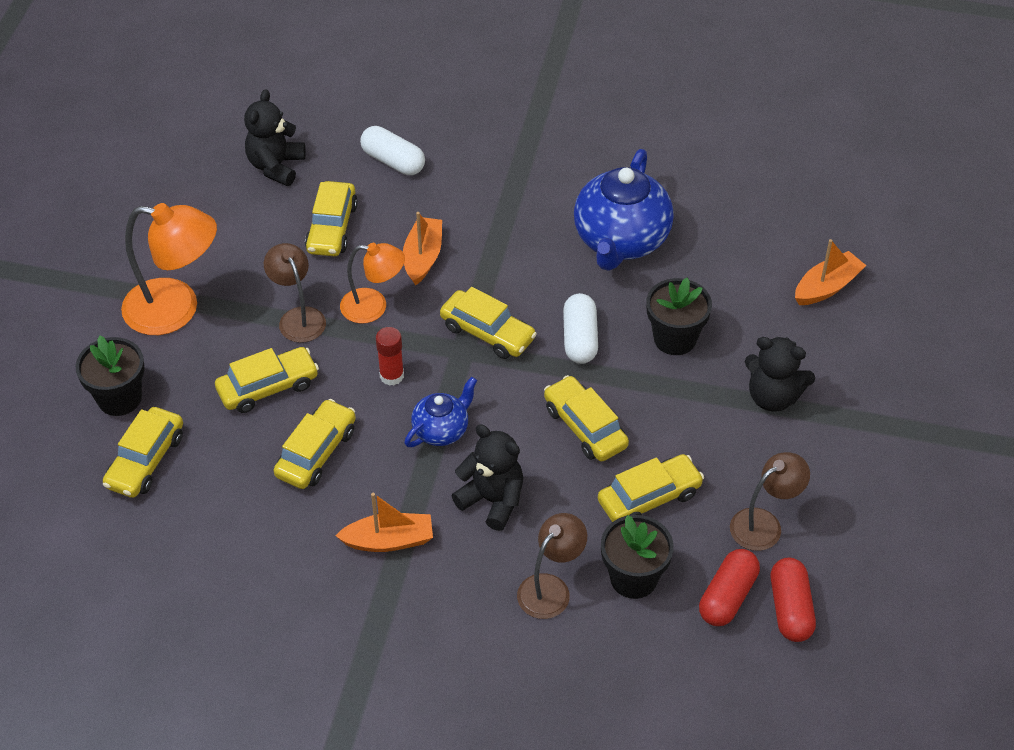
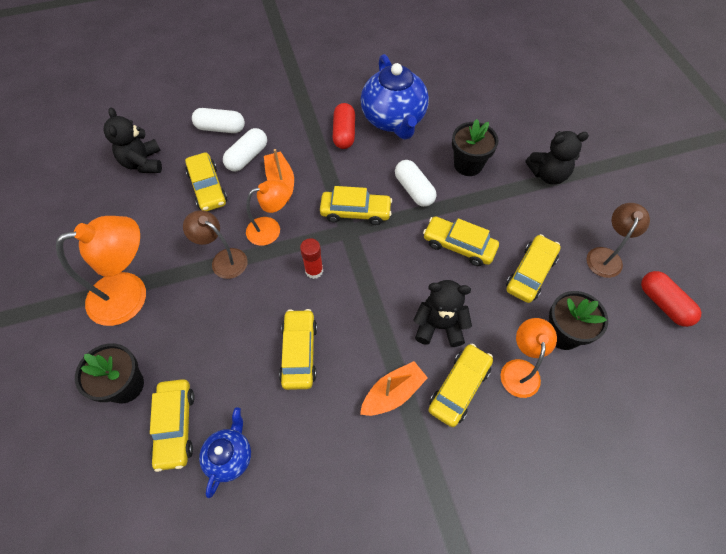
camera: 30 degrees left, 10 degrees up
(268, 387) = (234, 321): yellow car -> yellow car (459, 388)
(402, 210) = (247, 157): none -> white capsule
(441, 430) = (372, 293): blue teapot -> blue teapot (230, 456)
(550, 588) = (520, 369): brown lamp -> orange lamp
(727, 597) = (624, 315): red capsule -> red capsule (344, 133)
(827, 287) = (524, 98): orange boat -> none

